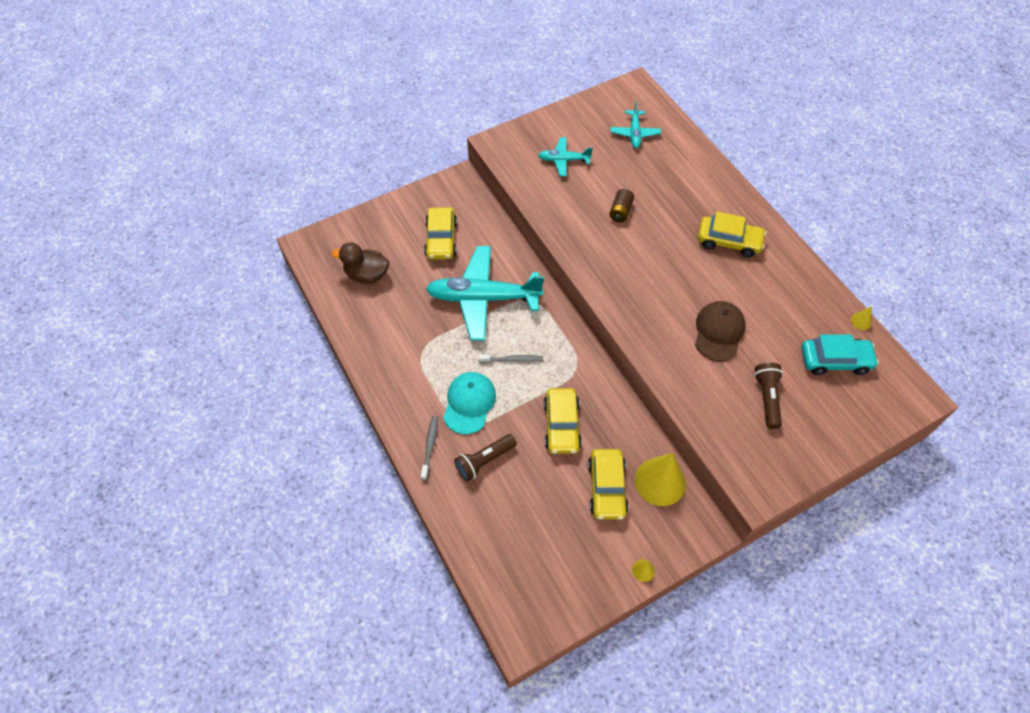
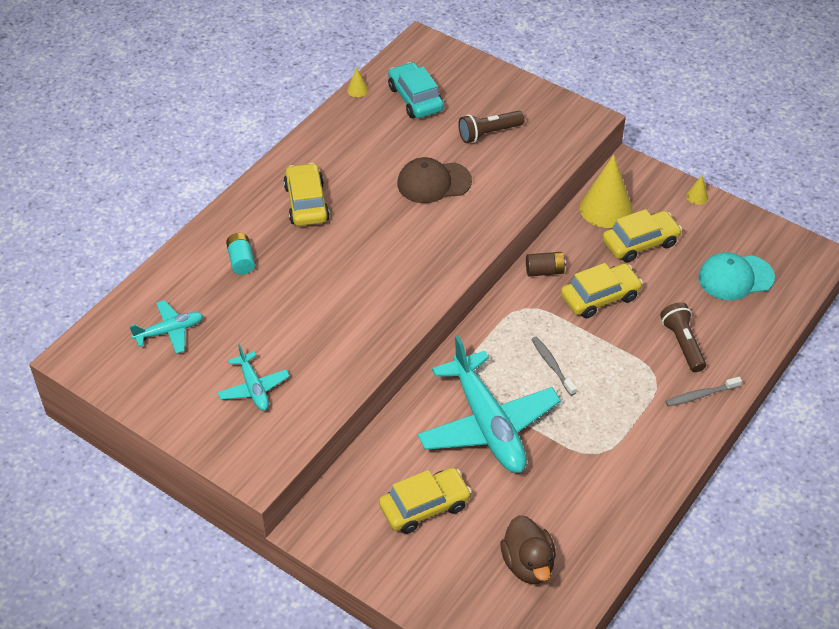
camera: 115 degrees left, 10 degrees down
(469, 403) = (629, 382): turquoise cap -> turquoise cap (735, 277)
(484, 461) = (682, 343): brown flashlight -> brown flashlight turned 135 degrees counterclockwise
(620, 211) = (312, 305): brown battery -> brown battery (544, 271)
(683, 186) = (241, 260): none -> turquoise battery

